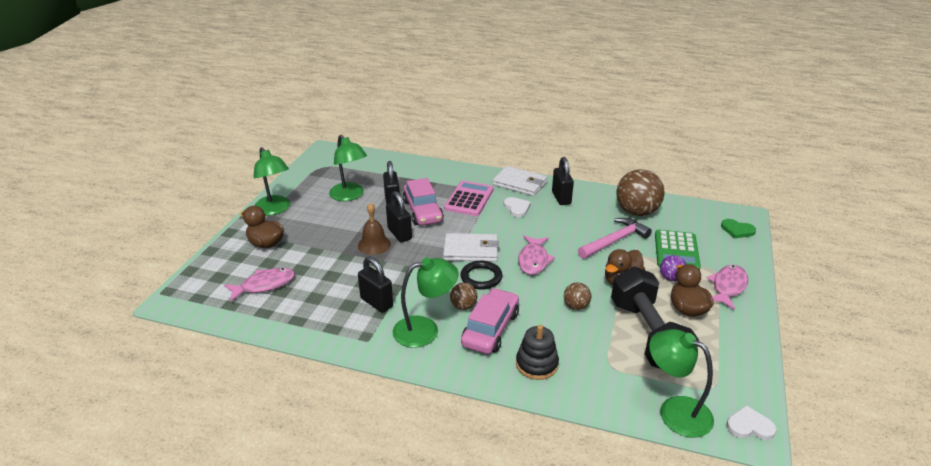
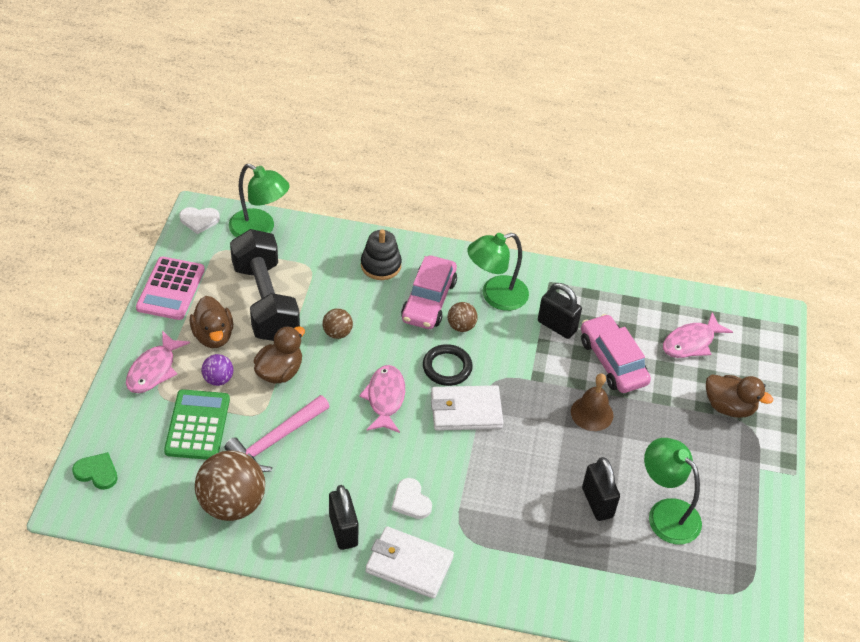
camera: 170 degrees right, 15 degrees up
(275, 210) = (757, 474): green lamp -> none
(399, 234) = (565, 435): black padlock -> none
(422, 211) = (547, 484): pink car -> pink car (612, 361)
(469, 199) = (484, 518): pink calculator -> pink calculator (171, 289)

